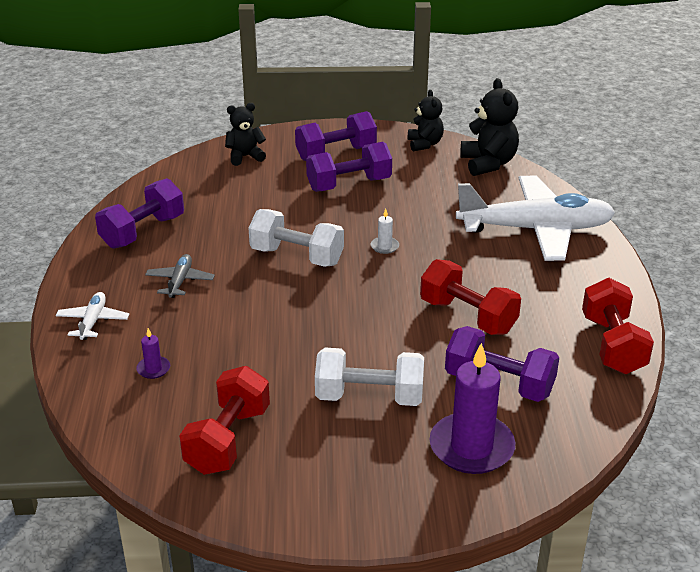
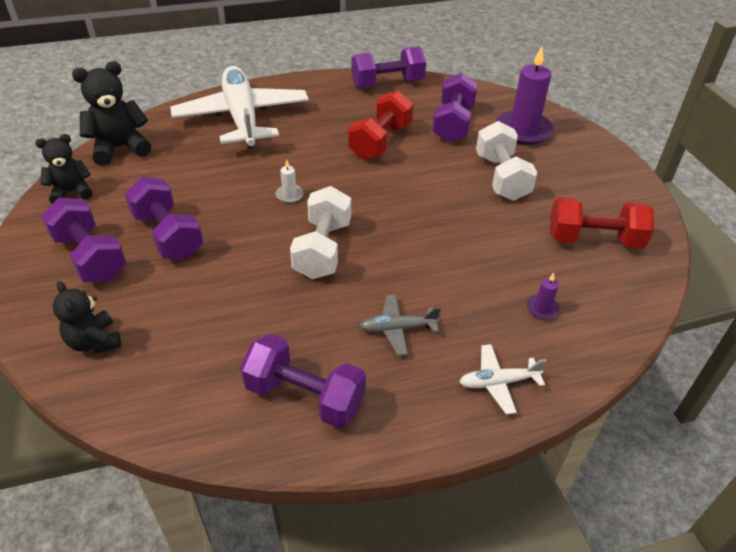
camera: 105 degrees left, 10 degrees up
(612, 345) = (387, 83): red dumbbell -> purple dumbbell

